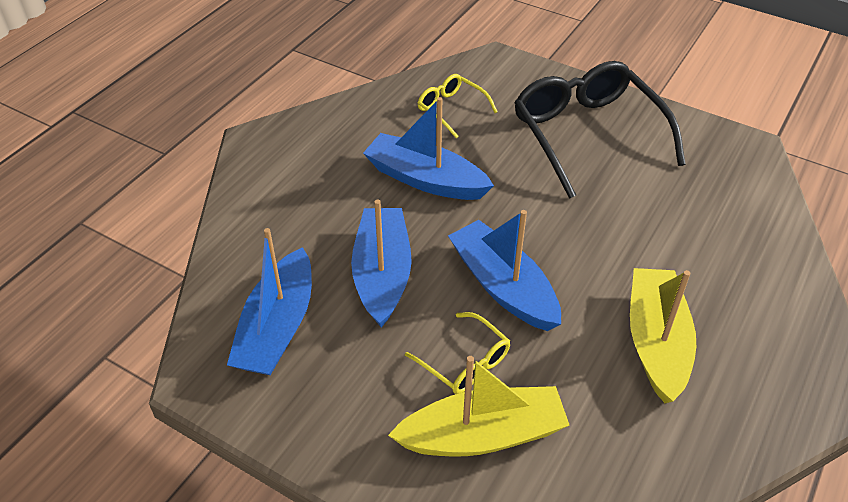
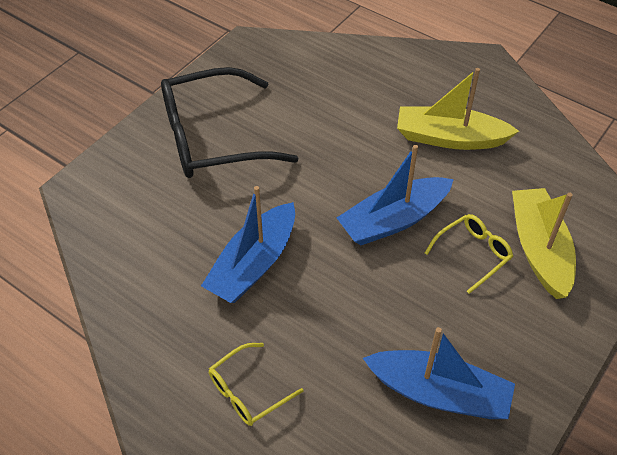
camera: 85 degrees left, 5 degrees up
(382, 274) = (376, 306): blue boat -> none
(451, 109) = (150, 234): yellow glasses -> yellow glasses (247, 392)

